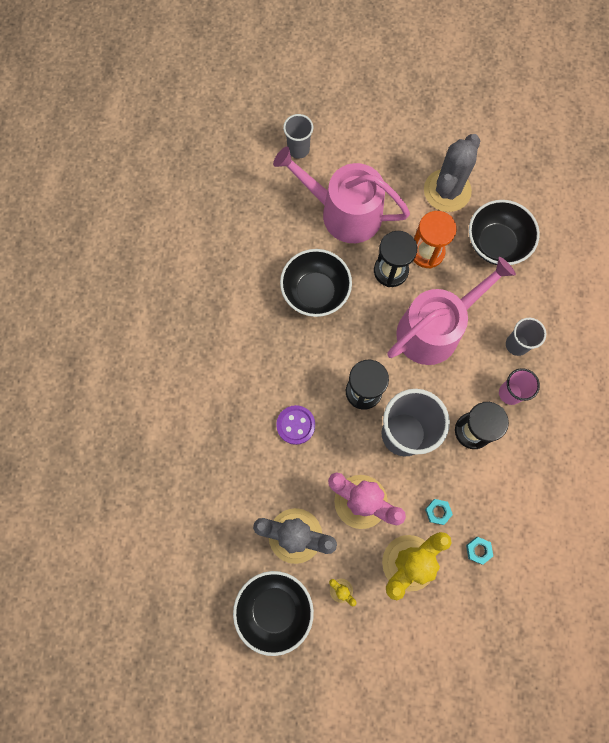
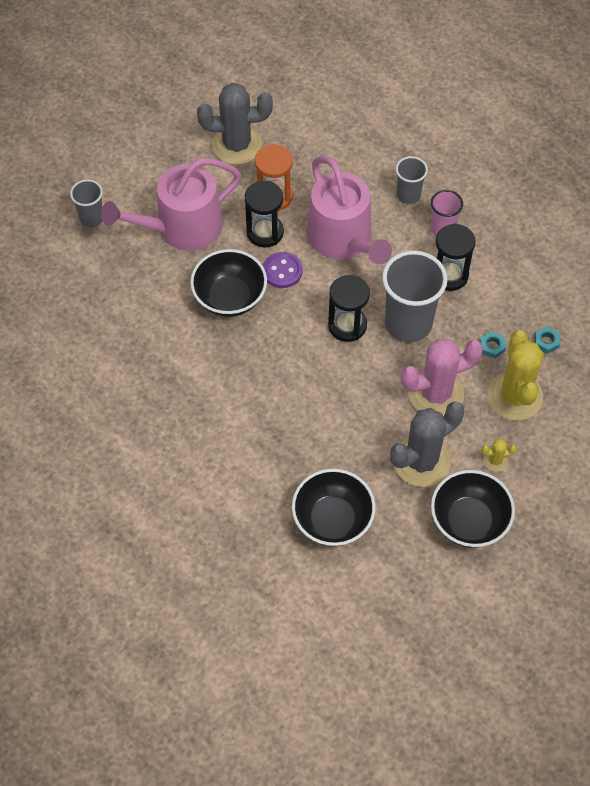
camera: 50 degrees left, 15 degrees down
(295, 425) = (329, 394): purple button -> purple button (282, 271)
(434, 329) = (343, 239): pink watering can -> pink watering can turned 150 degrees clockwise
(447, 190) = (236, 145): grey cactus -> grey cactus turned 75 degrees counterclockwise
(496, 243) = (314, 147): black bowl -> black bowl (332, 520)

